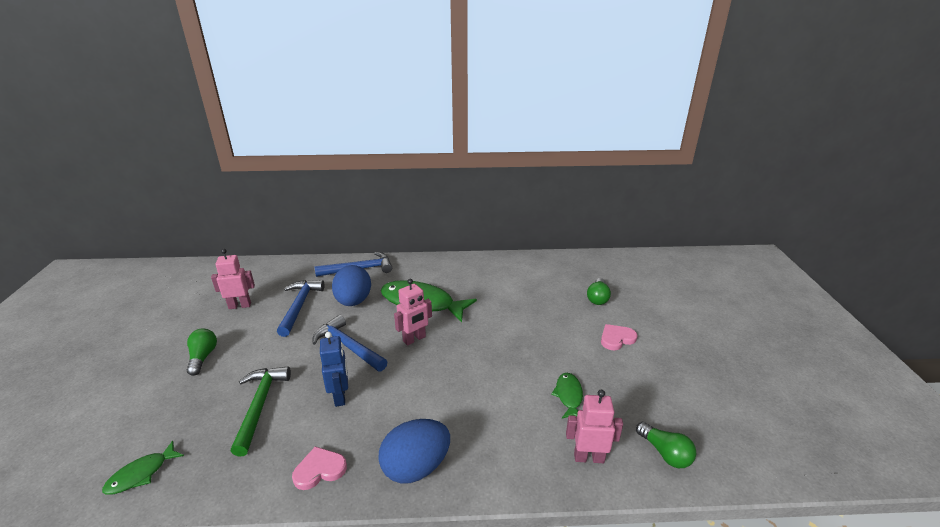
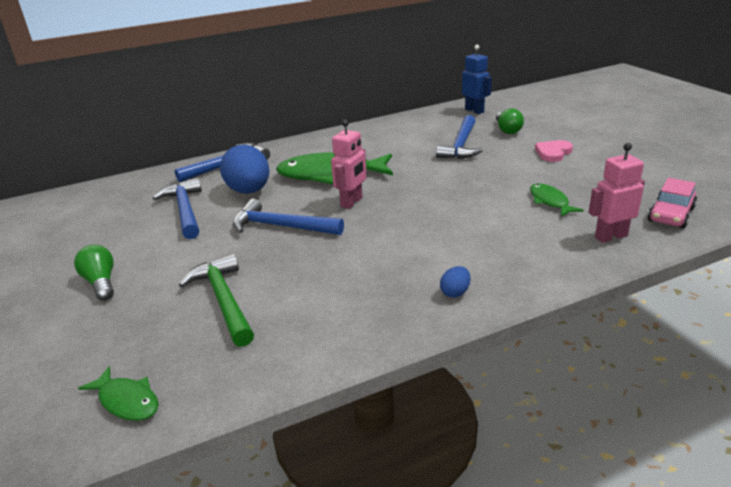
camera: 20 degrees left, 0 degrees up
(141, 474) = (127, 401): green fish -> green fish turned 75 degrees counterclockwise
(240, 306) = (103, 228): pink robot -> none
(319, 470) = (352, 327): pink heart -> none
(340, 396) = (314, 266): blue robot -> blue robot (474, 111)
(416, 467) = (455, 292): blue egg -> blue egg, size x0.43
(545, 304) = (461, 145): none -> blue hammer
(665, 453) = (671, 215): green light bulb -> pink car

